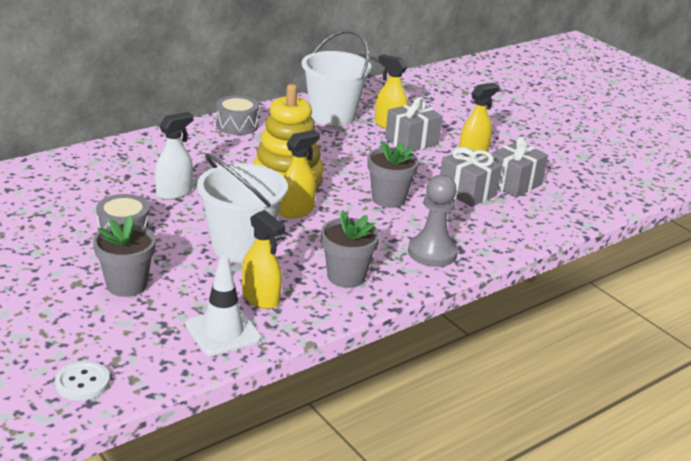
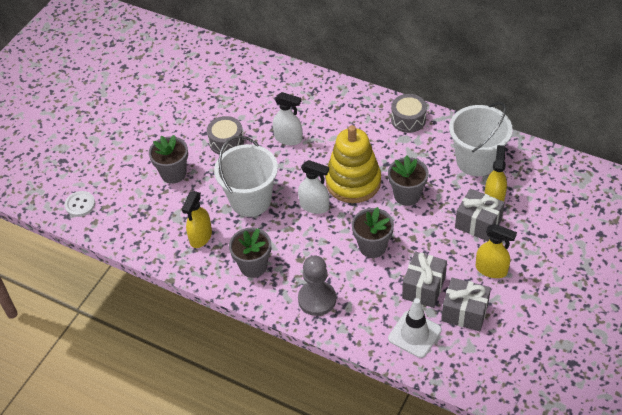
camera: 70 degrees right, 20 degrees up
(223, 332) = (157, 236): white traffic cone -> white traffic cone (414, 334)
(296, 211) = (314, 206): yellow spray bottle -> white spray bottle
(338, 160) = (407, 195): none -> grey flower pot

